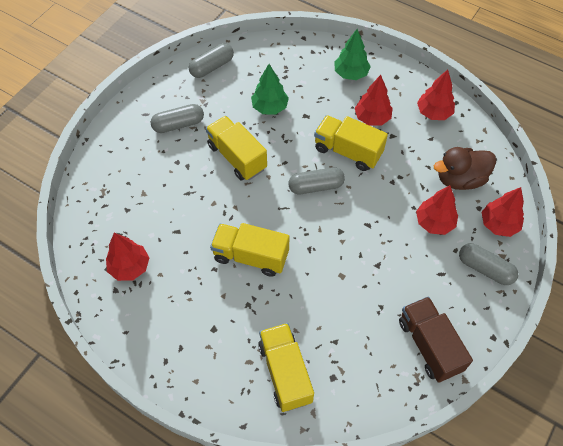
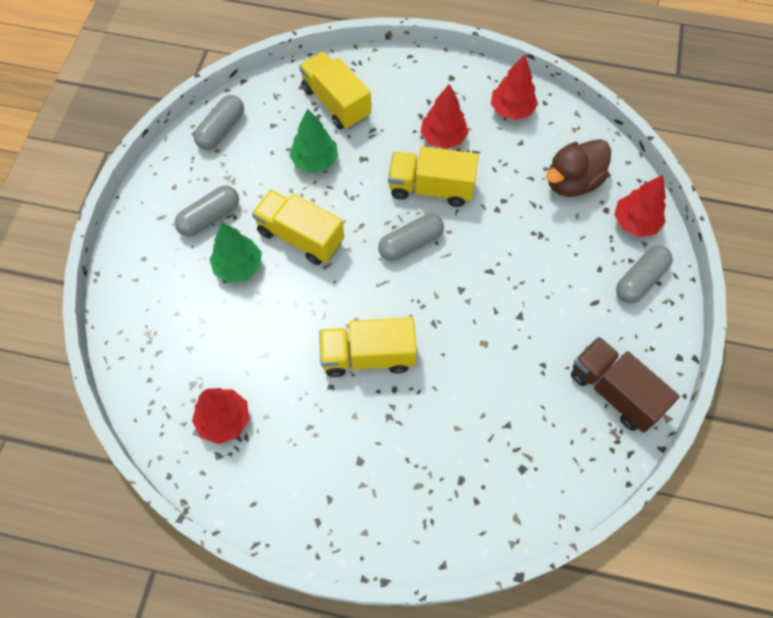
camera: 20 degrees left, 5 degrees up
(285, 372) = (465, 483): yellow truck -> yellow truck (336, 103)
(351, 74) = (396, 89): green tree -> green tree (238, 266)
(434, 223) = (563, 244): red tree -> none
(485, 269) = (640, 280): grey capsule -> grey capsule turned 60 degrees counterclockwise

